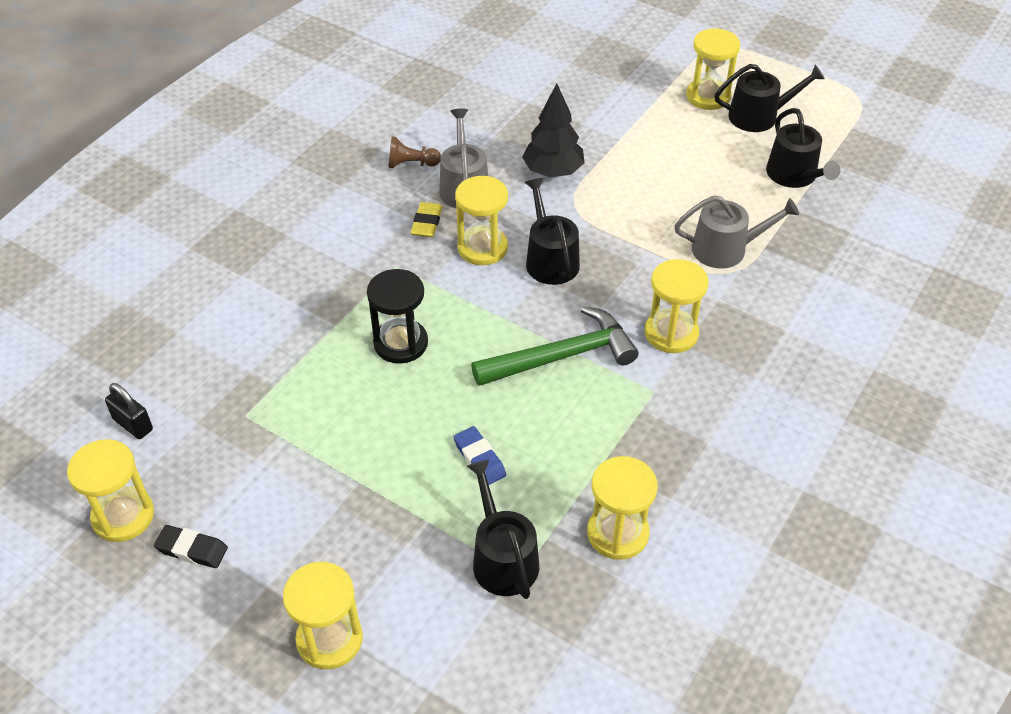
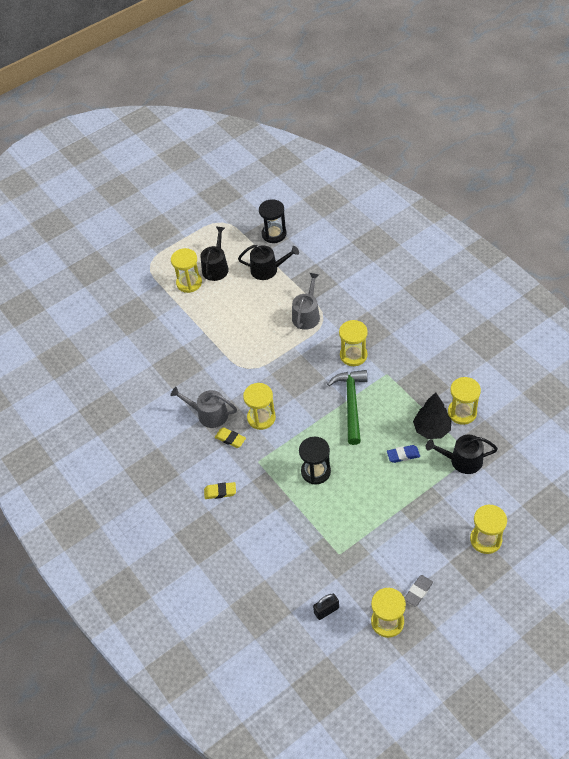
camera: 65 degrees left, 5 degrees up
(192, 549) = (418, 591): black eraser -> grey eraser
(324, 238) = (220, 492): none -> yellow eraser
(411, 164) = (177, 435): brown pawn -> none
(550, 259) = (283, 390): black watering can -> none
(553, 172) = (216, 370): black tree -> black tree (431, 429)
(878, 163) = (274, 234): none -> black hourglass

